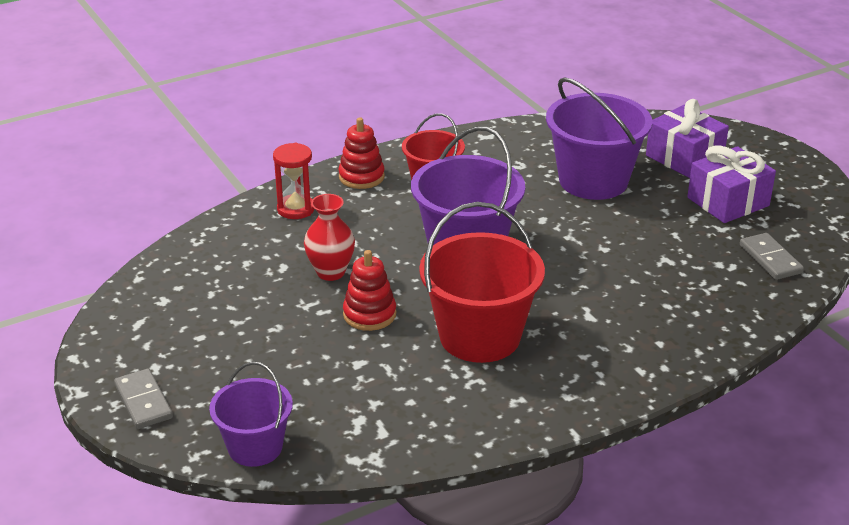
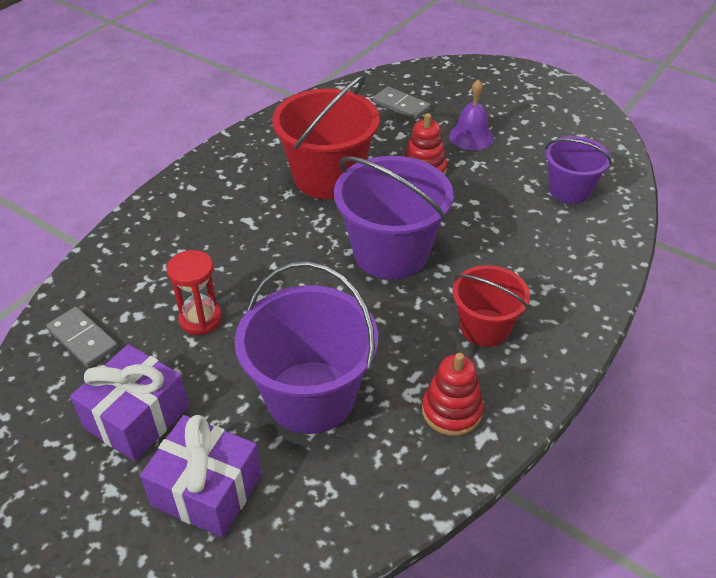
camera: 155 degrees right, 10 degrees up
(143, 401) = (510, 78): grey domino -> grey domino (401, 106)
(255, 447) = (419, 75): purple bucket -> purple bucket (569, 190)
(281, 336) = (471, 136): none -> purple bell
(296, 209) = (582, 248): red hourglass -> red hourglass (200, 319)
(330, 272) = (486, 195): red vase -> none
(361, 177) = (564, 311): red stacking toy -> red stacking toy (451, 411)

